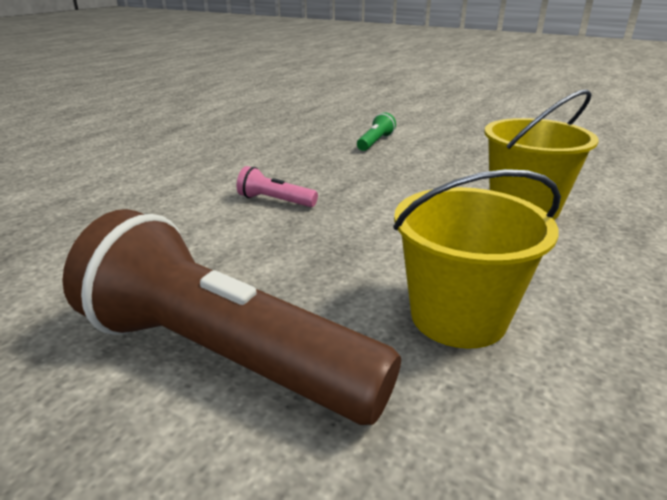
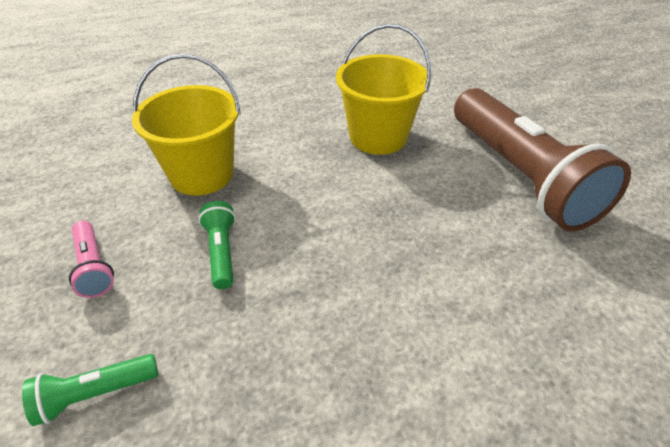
camera: 140 degrees left, 15 degrees up
(275, 201) = (384, 312): pink flashlight -> pink flashlight (93, 267)
(415, 185) = (222, 252): none -> green flashlight

